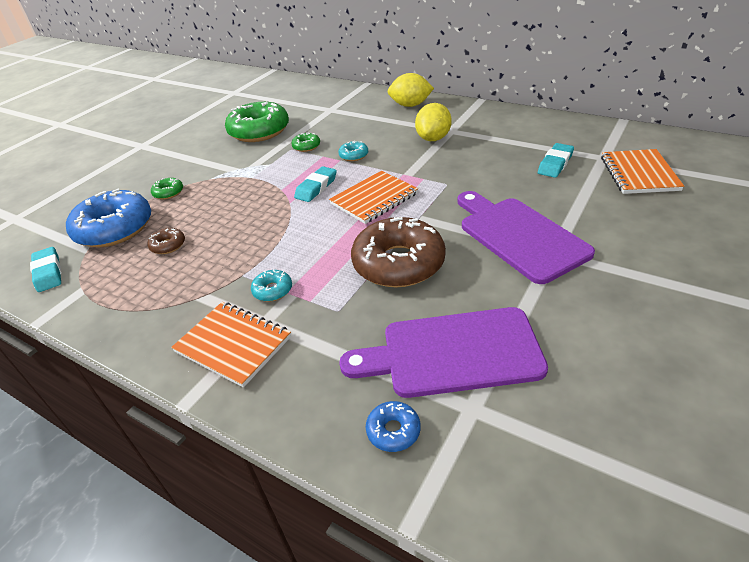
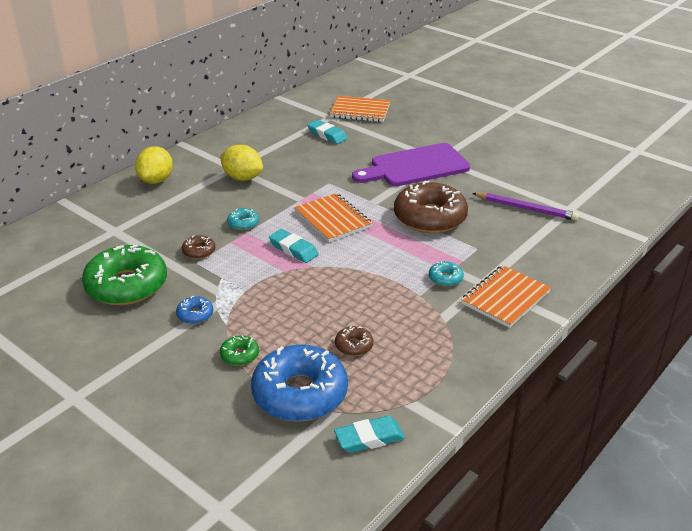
camera: 85 degrees left, 5 degrees down
(306, 146) = (199, 251): green donut -> brown donut
(393, 431) = (584, 236): blue donut -> blue donut (195, 315)
(453, 353) = (526, 209): purple cutting board -> purple pencil

